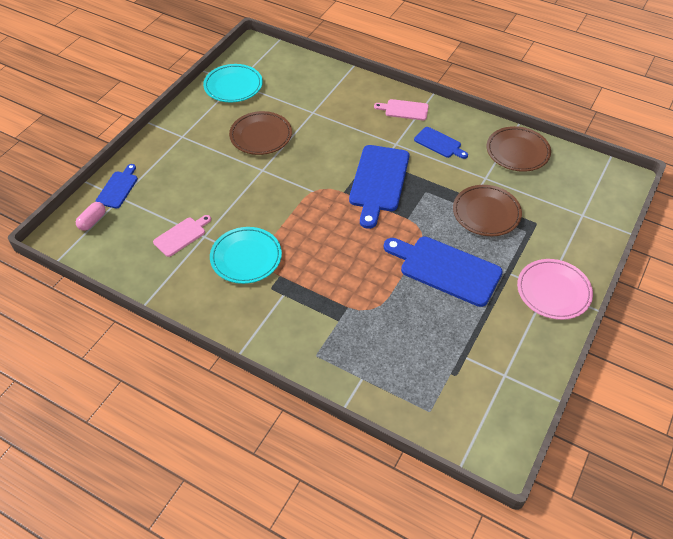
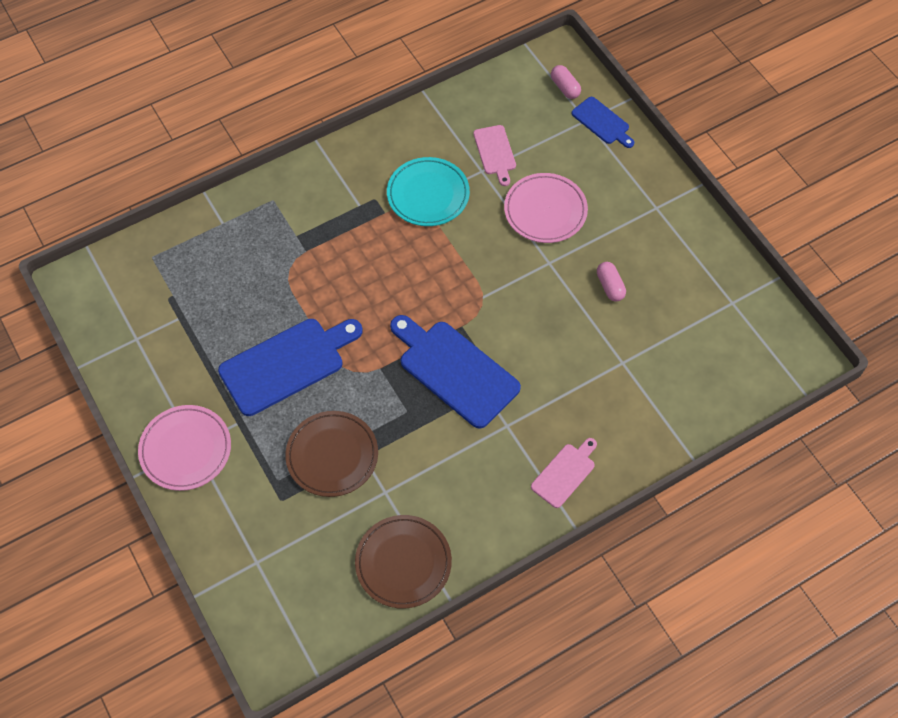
camera: 120 degrees right, 10 degrees up
(219, 188) = (545, 211): none -> pink plate
(233, 86) = (727, 297): turquoise plate -> none
(261, 136) = (610, 286): brown plate -> pink capsule
(439, 143) = (476, 477): blue cutting board -> none

